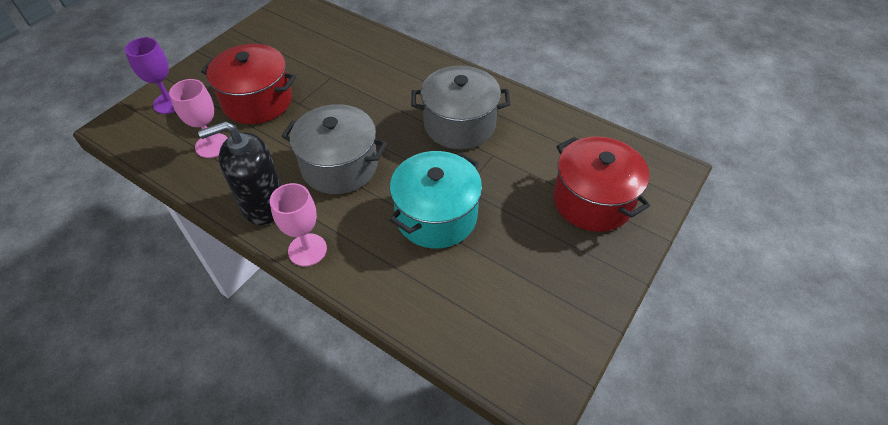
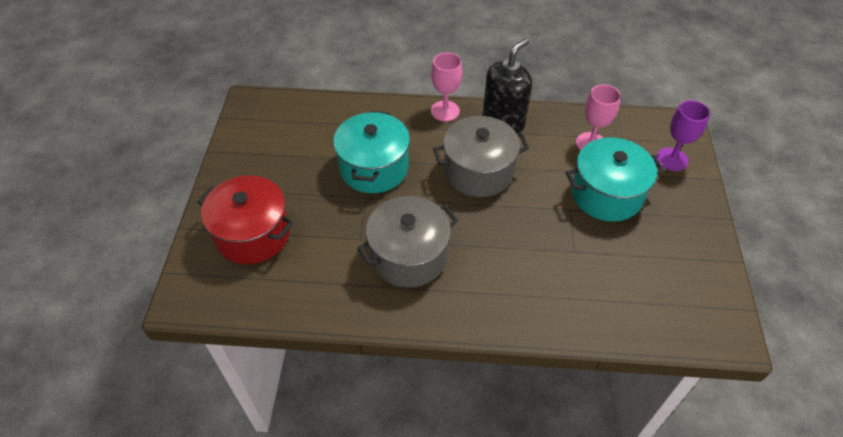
camera: 150 degrees right, 0 degrees up
(257, 101) = (606, 194): red pot -> turquoise pot

